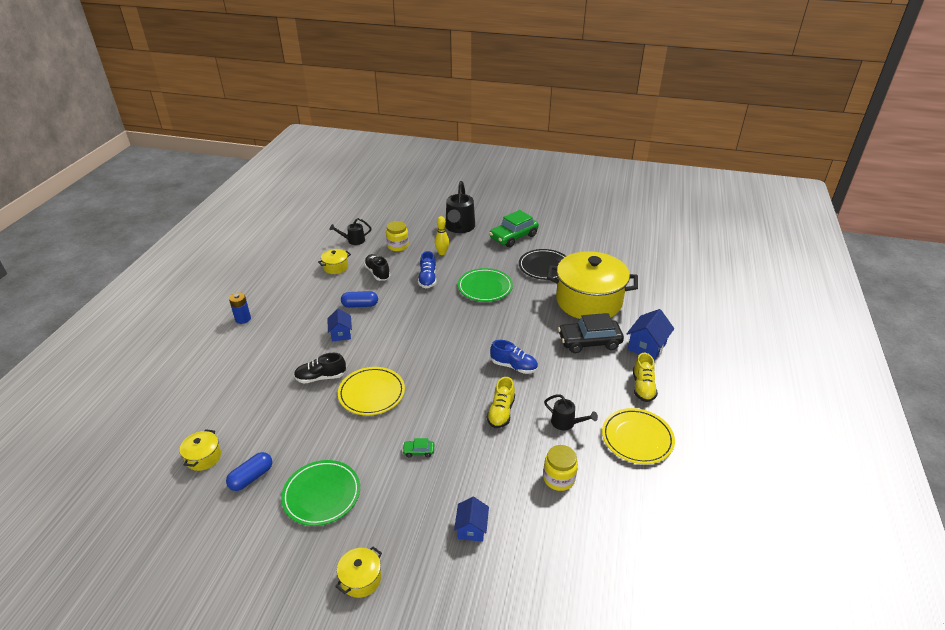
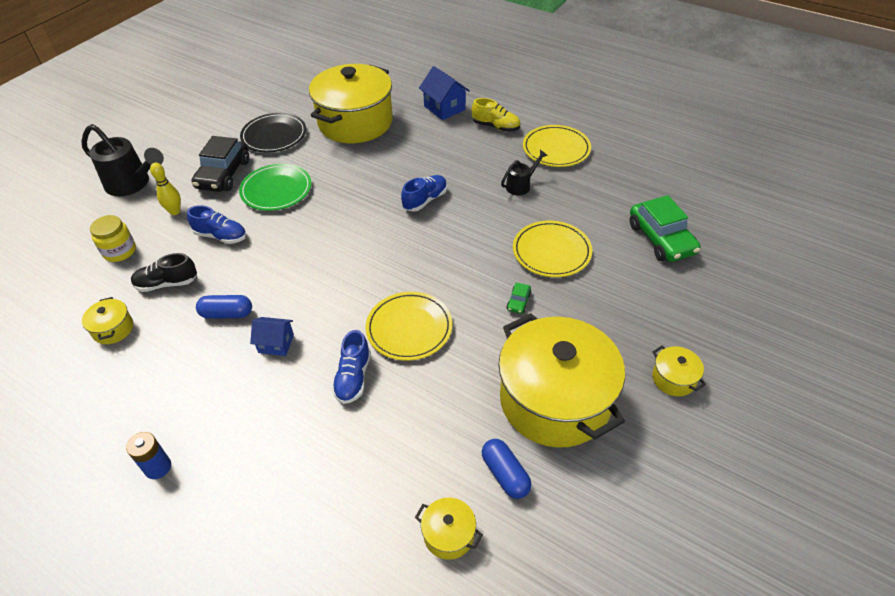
camera: 70 degrees left, 10 degrees up
(321, 377) = (353, 377): black shoe -> blue shoe
(321, 495) = (554, 400): green plate -> yellow pot
(353, 240) = (60, 298): black watering can -> none
(360, 305) = (227, 314): blue capsule -> blue capsule turned 75 degrees clockwise
(471, 528) = (630, 281): blue house -> none
(487, 462) = (551, 252): none -> yellow plate
(501, 412) = (488, 226): yellow shoe -> none
(513, 237) = (195, 144): green car -> green car (661, 239)
(559, 478) = (587, 209): yellow jar -> none
(589, 342) = (417, 140): black car -> black car (223, 174)

